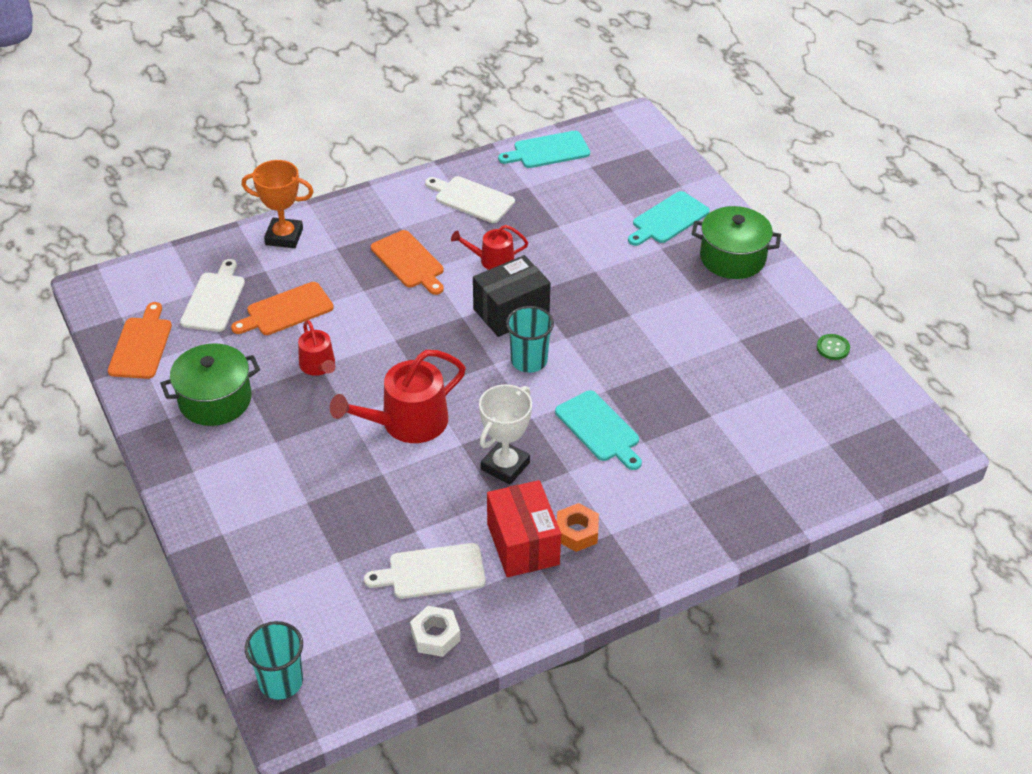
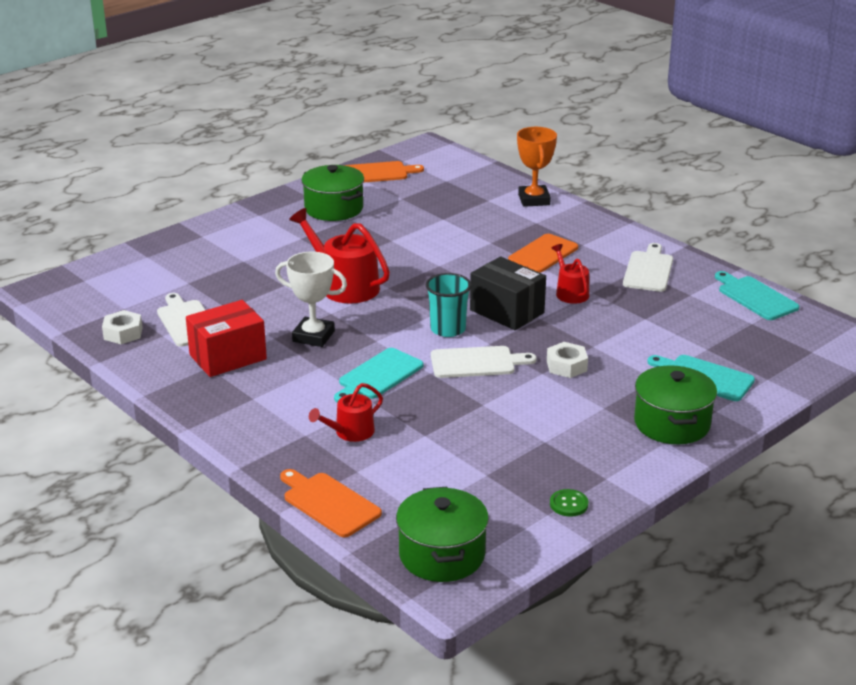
camera: 75 degrees right, 15 degrees down
(214, 299) = (442, 188): white cutting board -> white cutting board (476, 362)
(281, 681) = (71, 281): turquoise cup -> none
(286, 310) = (446, 216): orange cutting board -> orange cutting board (329, 503)
(318, 366) = (391, 240): red watering can -> red watering can (350, 432)
(576, 532) = (249, 381): orange nut -> none
(623, 296) = (566, 366): none -> white nut
(888, 440) = (442, 555): none -> green pot

